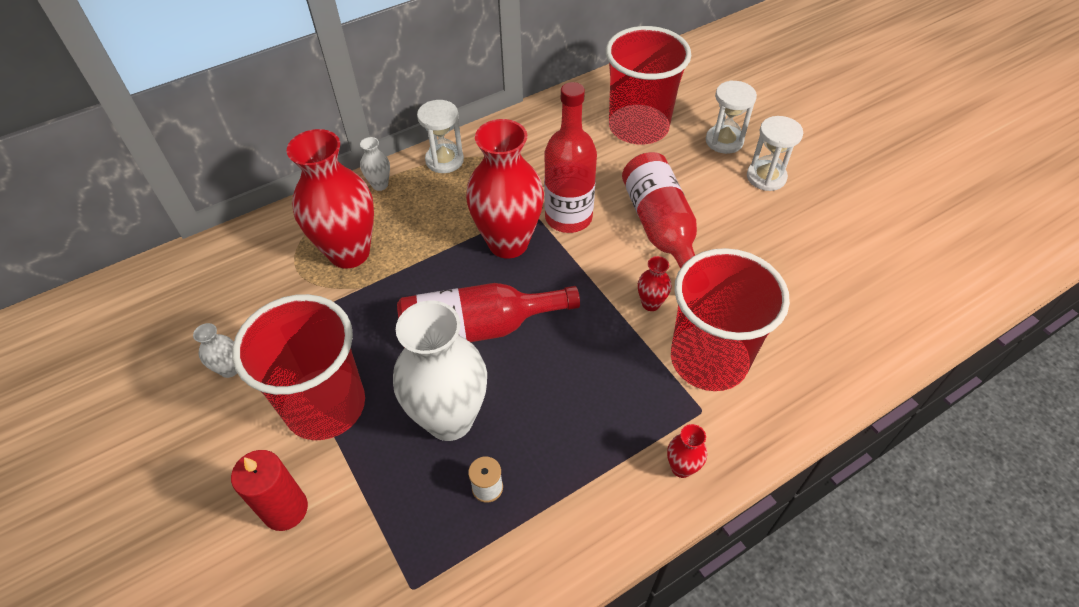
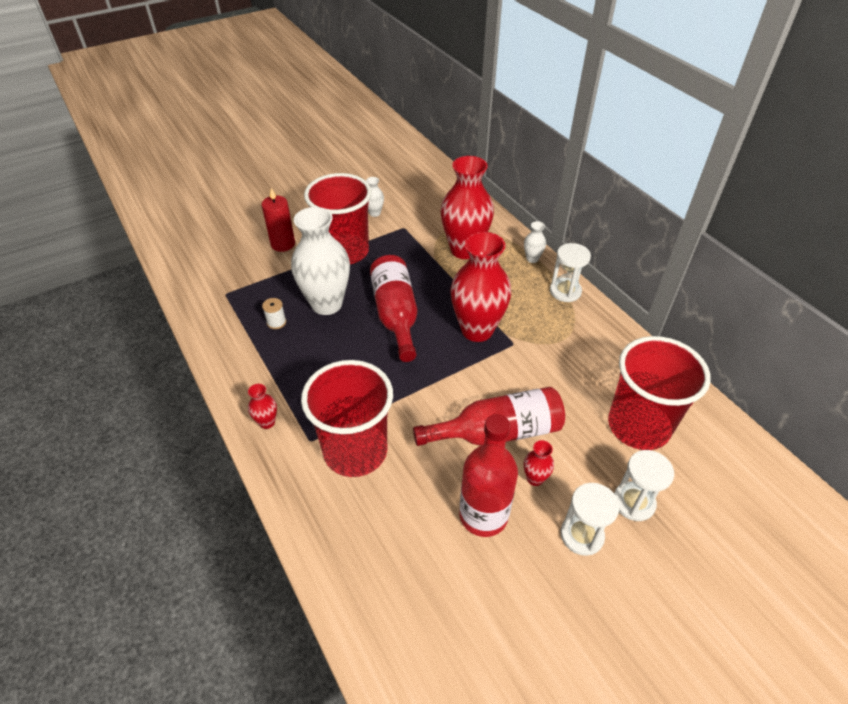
camera: 90 degrees right, 5 degrees down
(568, 217) = (507, 367): red bottle -> red bottle (483, 515)
(650, 304) = (414, 417): red vase -> red vase (535, 478)

